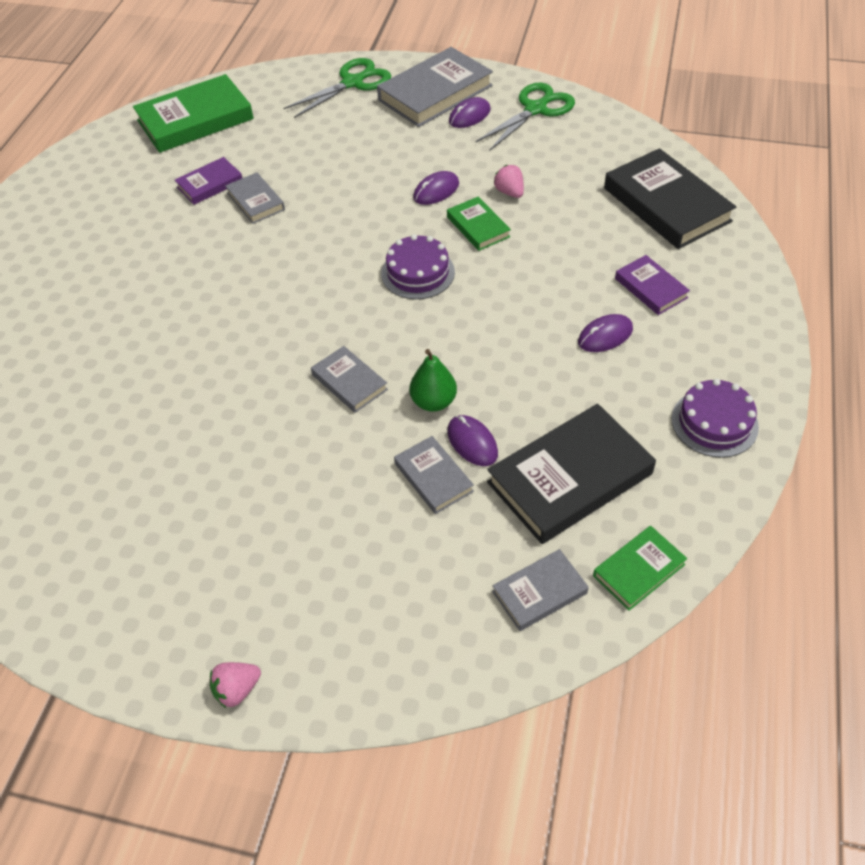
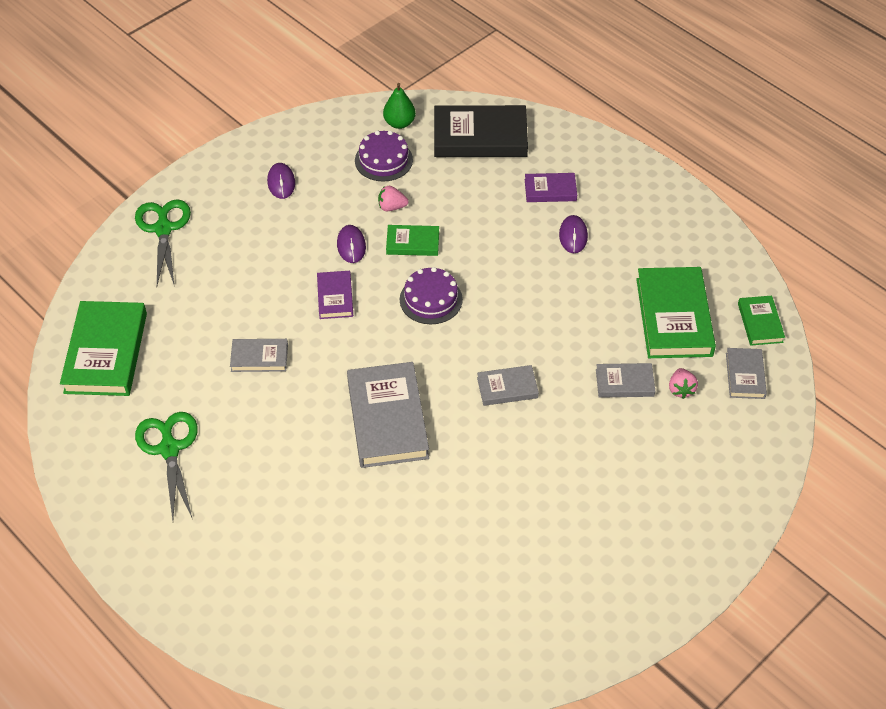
camera: 60 degrees left, 0 degrees up
(210, 184) = (208, 378): purple book -> purple book (335, 297)
(237, 690) = (717, 556): pink strawberry -> pink strawberry (681, 389)
(433, 402) = (561, 351): green pear -> green pear (399, 123)
(435, 93) = (231, 187): grey book -> grey book (387, 419)
(472, 442) = (611, 349): purple mouse -> none
(536, 109) = (311, 143): green scissors -> green scissors (169, 448)
(570, 478) = (674, 317): black book -> green book
(714, 423) = (682, 228): purple cake -> purple cake (383, 160)

